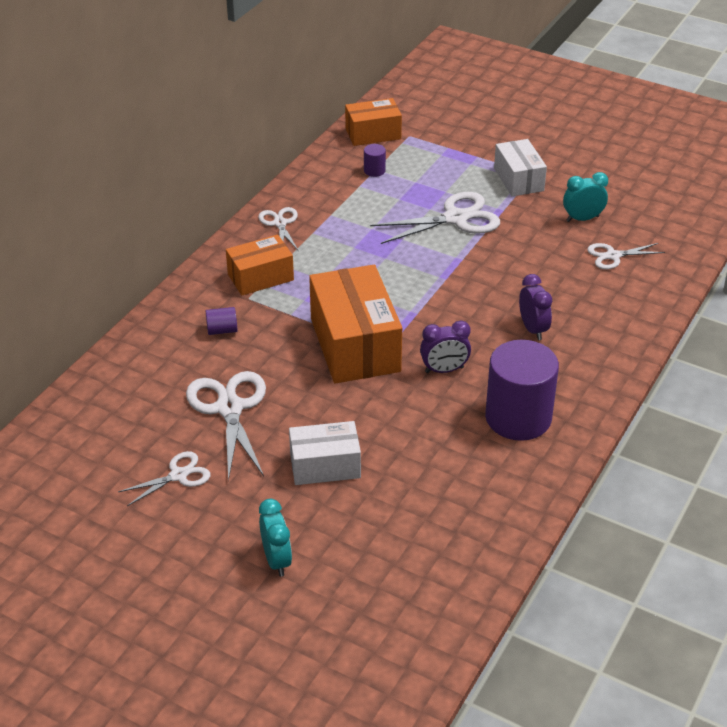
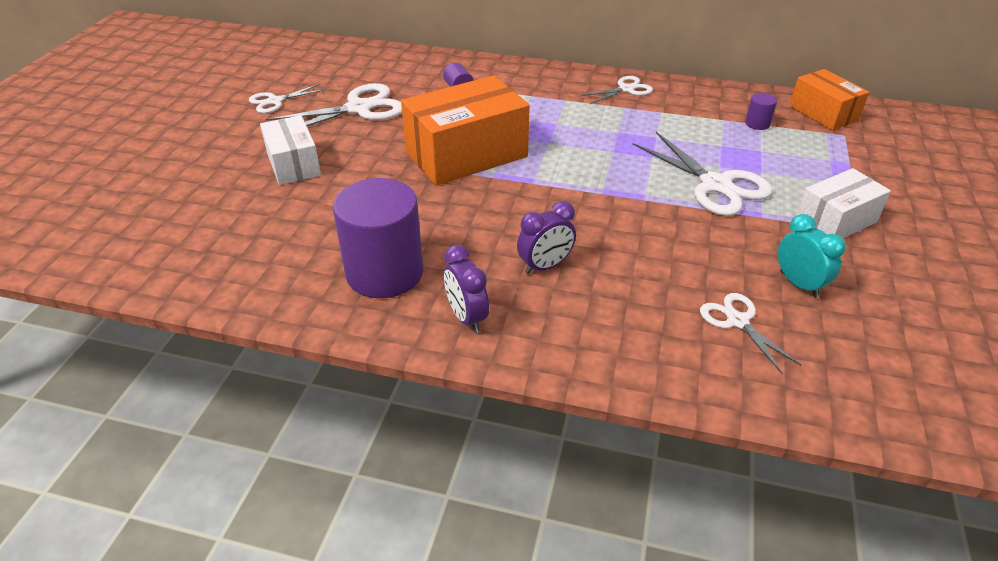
camera: 75 degrees right, 0 degrees up
(178, 475) = (275, 101): white scissors -> white scissors turned 105 degrees clockwise
(260, 277) = (540, 93): orange box -> none
(276, 560) = (176, 159): turquoise clock -> none
(444, 370) = (448, 212): purple clock -> purple clock (467, 317)

